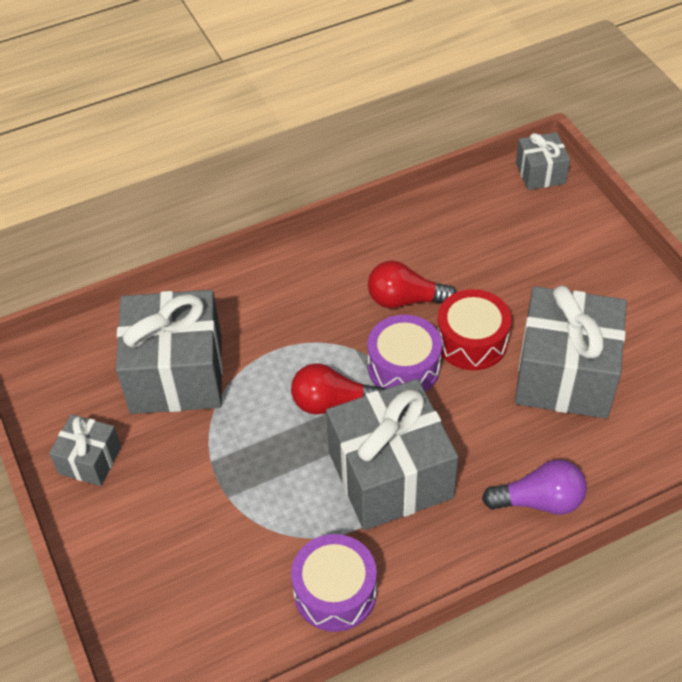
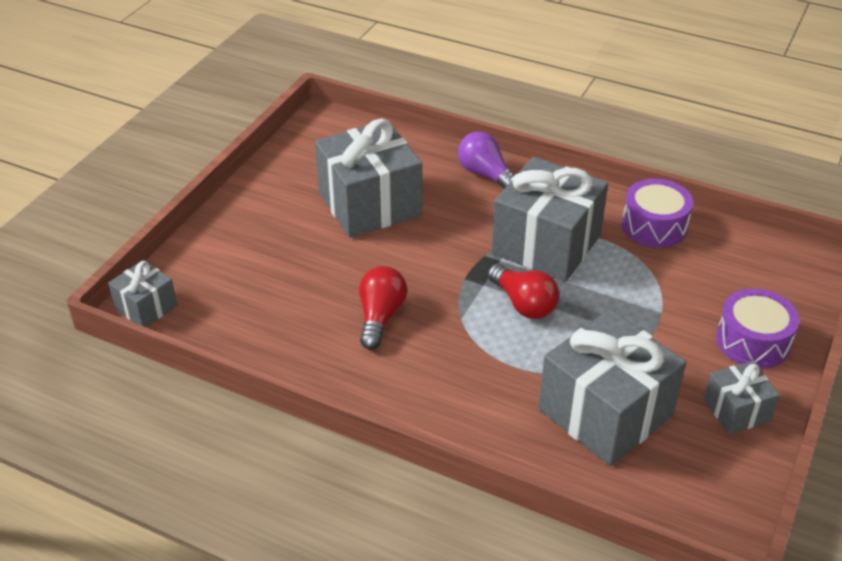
camera: 130 degrees left, 10 degrees down
(403, 367) = (449, 283): purple drum -> purple drum (752, 341)
(405, 299) = (380, 317): red light bulb -> red light bulb turned 135 degrees counterclockwise
(471, 341) = (386, 261): red drum -> none

